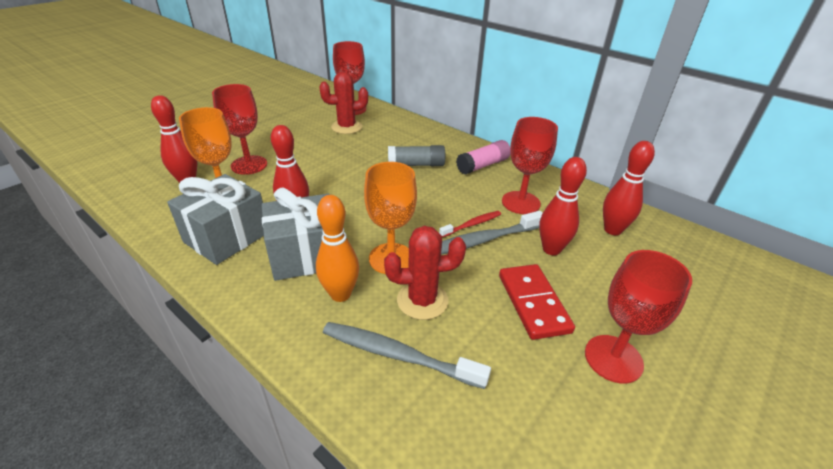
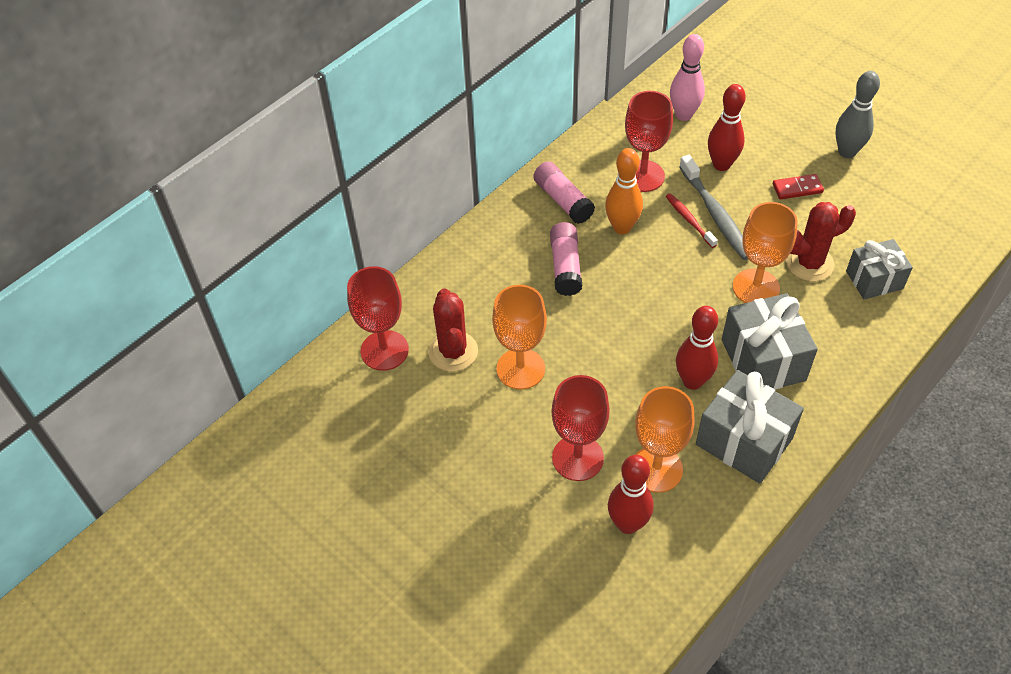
camera: 85 degrees left, 15 degrees up
(327, 147) = (520, 369): none -> orange goblet
(340, 294) = (814, 324): orange bowling pin -> orange bowling pin (622, 227)
(398, 355) = (874, 280): grey toothbrush -> grey gift
(416, 165) = (565, 267): grey glue stick -> pink glue stick
(422, 300) = (809, 263): red cactus -> red cactus turned 75 degrees clockwise
(533, 303) = (797, 188): red domino -> red domino, size x0.60
(612, 230) = (684, 115): red bowling pin -> pink bowling pin
(613, 358) = (847, 152): red goblet -> grey bowling pin

